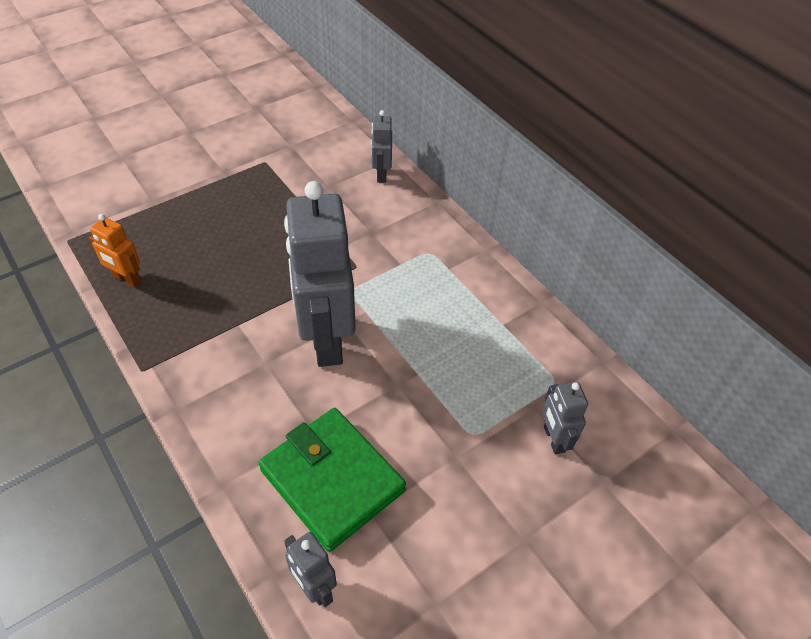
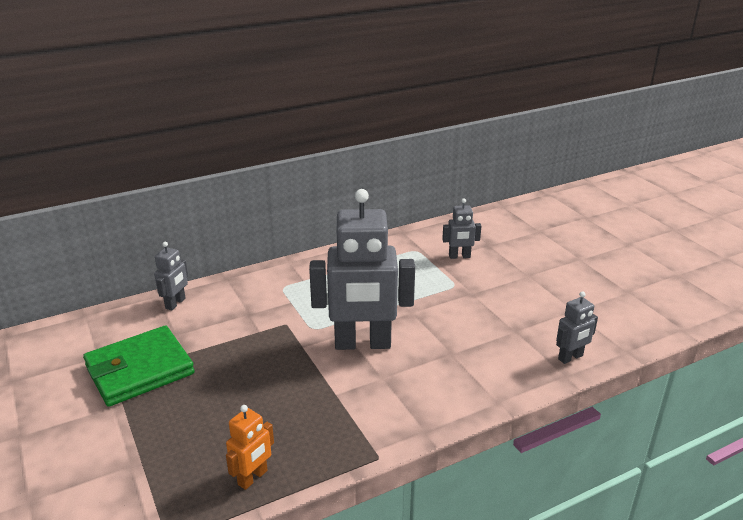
camera: 80 degrees left, 20 degrees down
(332, 480) = (491, 346): green wallet -> green wallet (139, 370)
(381, 174) = (175, 303): grey robot -> grey robot turned 75 degrees counterclockwise

